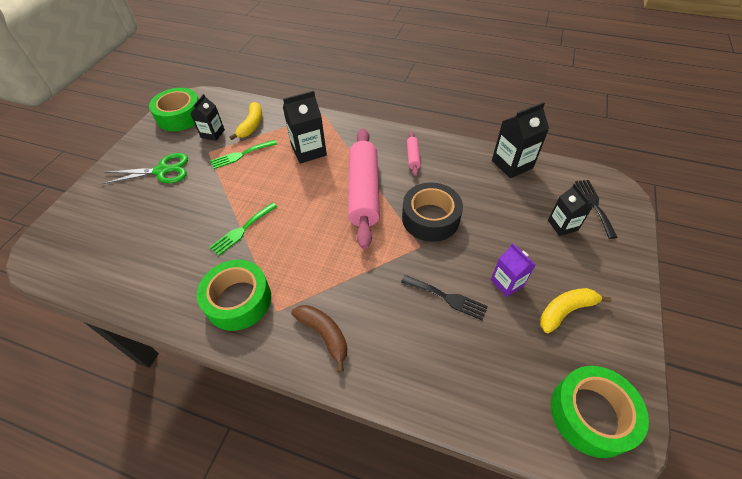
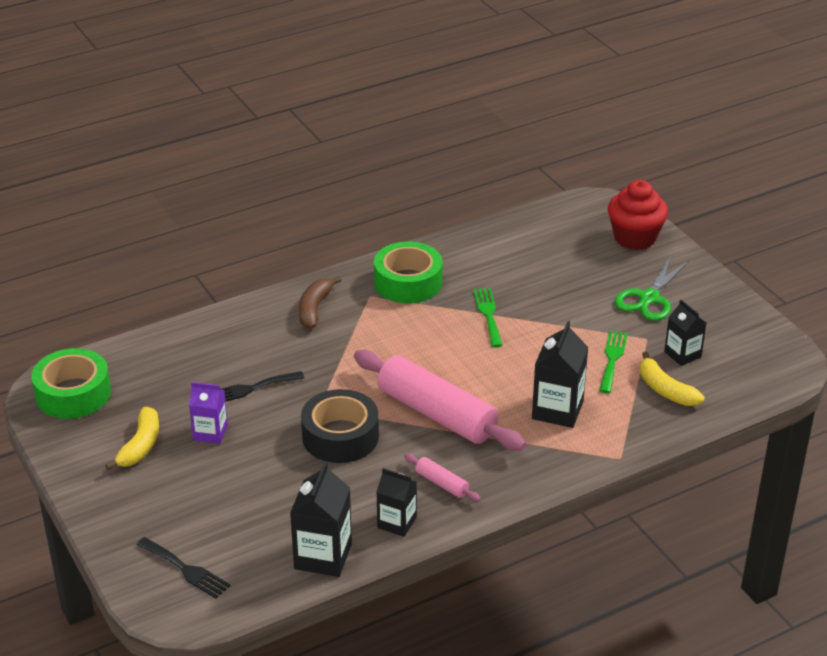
camera: 130 degrees right, 15 degrees down
(85, 212) = (635, 238): none -> red cupcake
(180, 116) = (753, 344): green tape -> none
(324, 334) = (314, 309): brown banana -> brown banana turned 105 degrees clockwise
(562, 225) = (203, 521): black carton -> black carton (397, 522)

